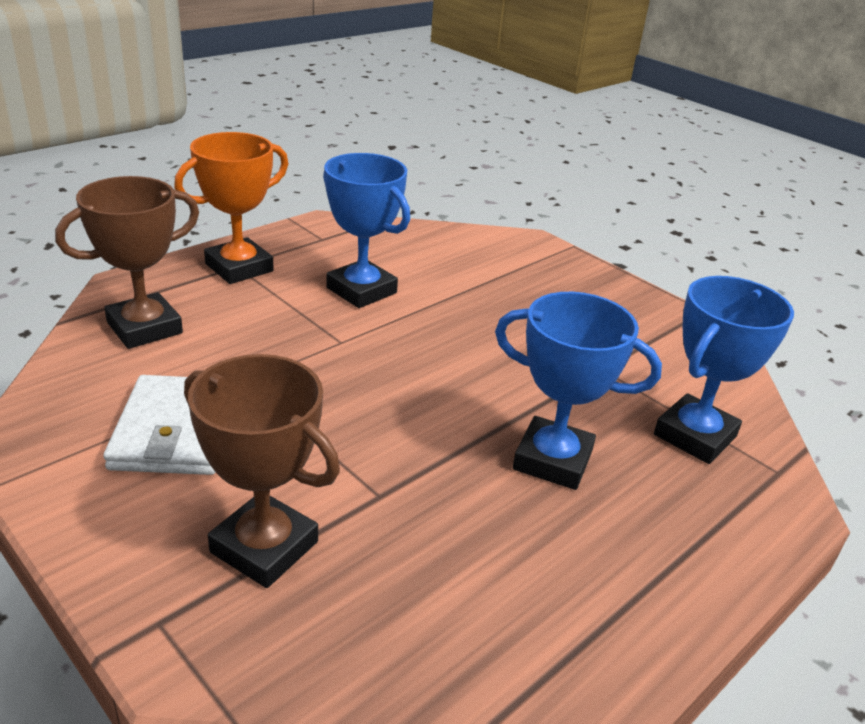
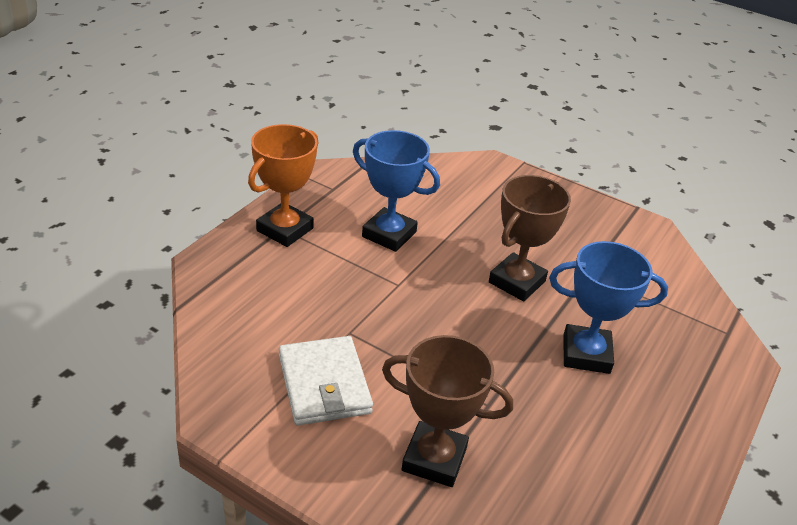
camera: 15 degrees left, 5 degrees up
(144, 328) = (247, 300): brown trophy -> brown trophy (517, 282)
(695, 436) = (668, 316): blue trophy -> none

